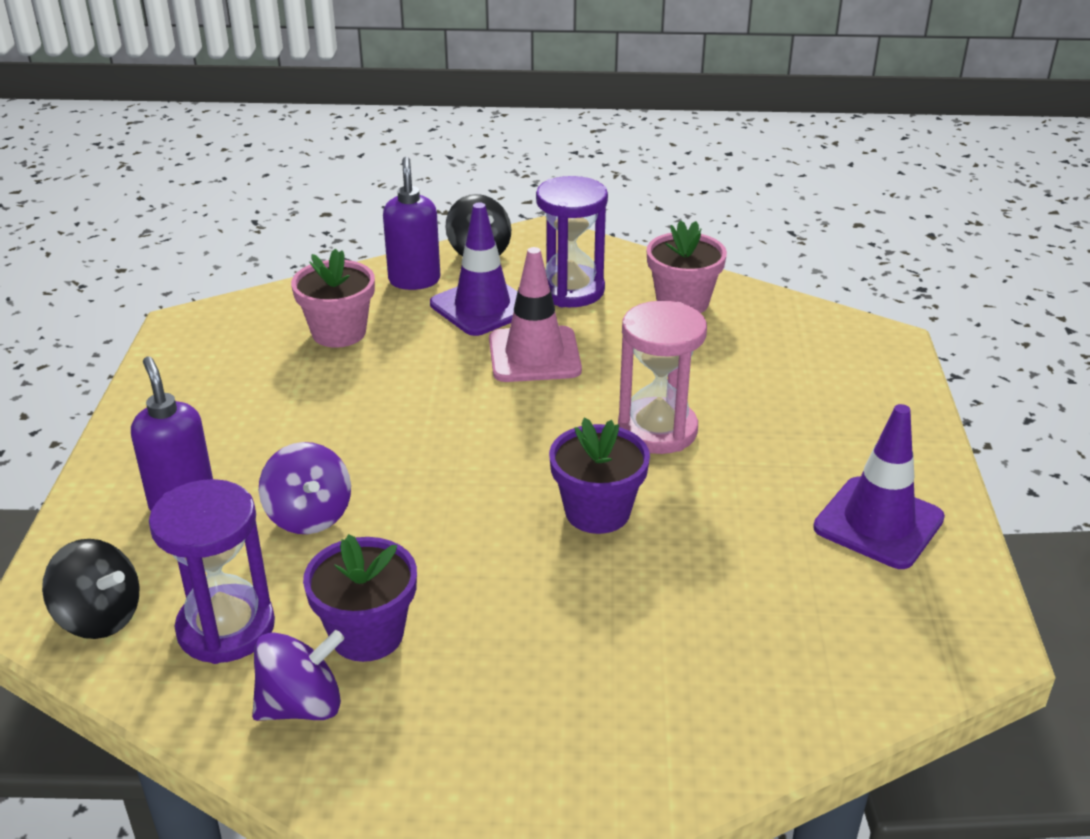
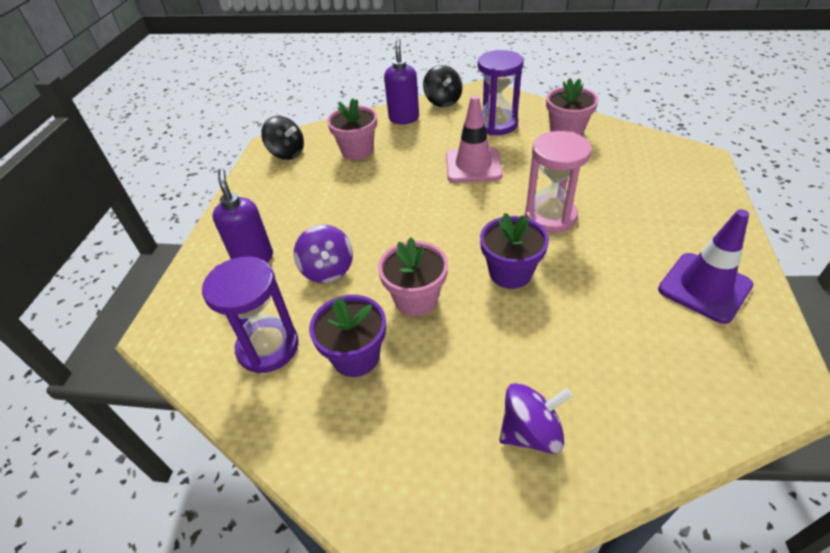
camera: 10 degrees right, 10 degrees up
(99, 617) = (193, 335): black spinning top -> black spinning top (287, 153)
(301, 706) = (308, 408): purple spinning top -> purple spinning top (531, 432)
(454, 553) = (416, 299): none -> pink flower pot
(482, 307) = (443, 134): purple traffic cone -> none

